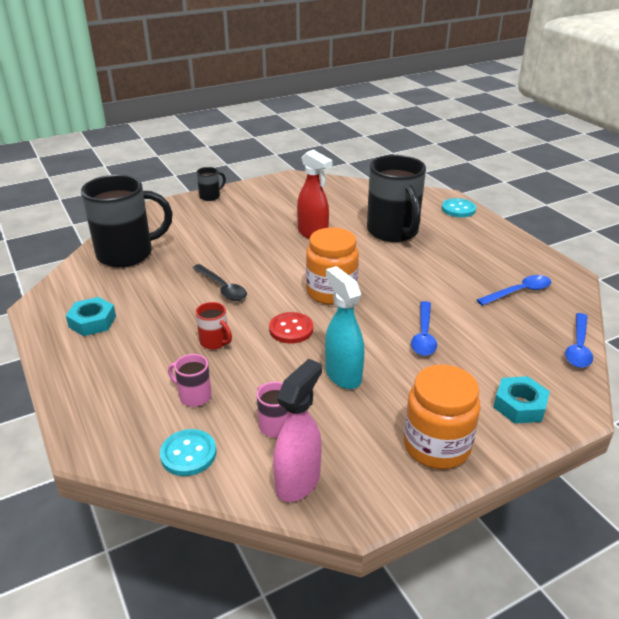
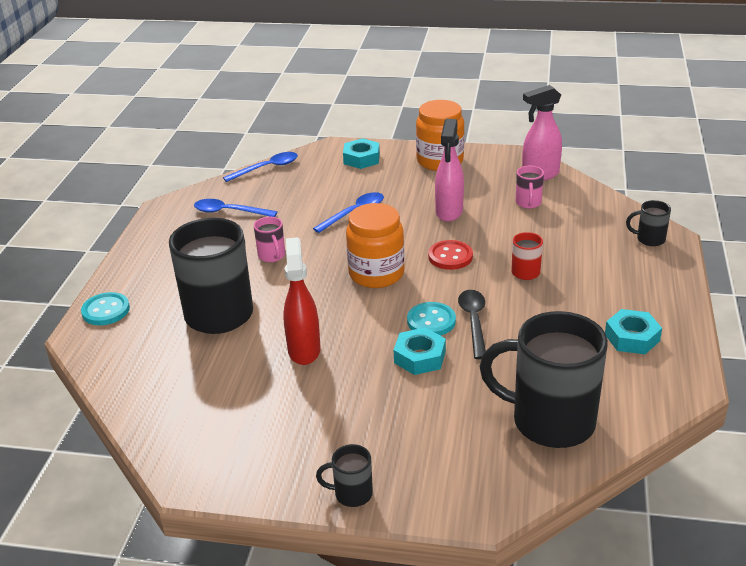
camera: 140 degrees left, 0 degrees up
(110, 432) = (649, 239): none -> black mug
(188, 454) = (599, 209): turquoise button -> turquoise button (431, 321)
(194, 396) = (572, 239): pink mug -> pink mug (272, 256)
(237, 255) = (420, 357): none -> turquoise nut
(343, 375) = (449, 212): turquoise spray bottle -> pink spray bottle

